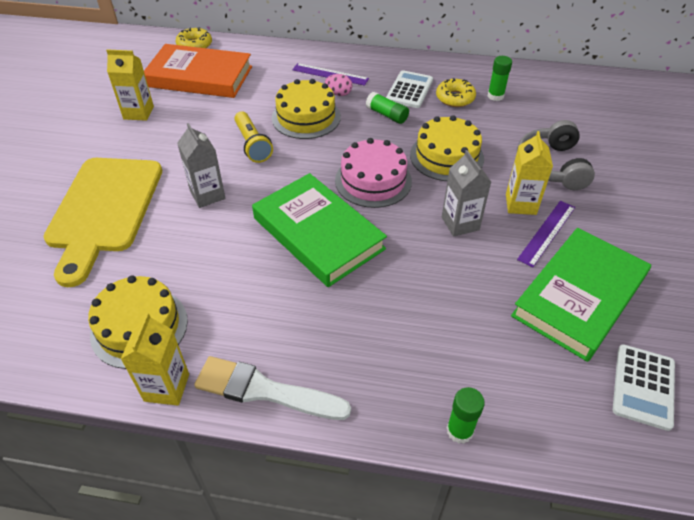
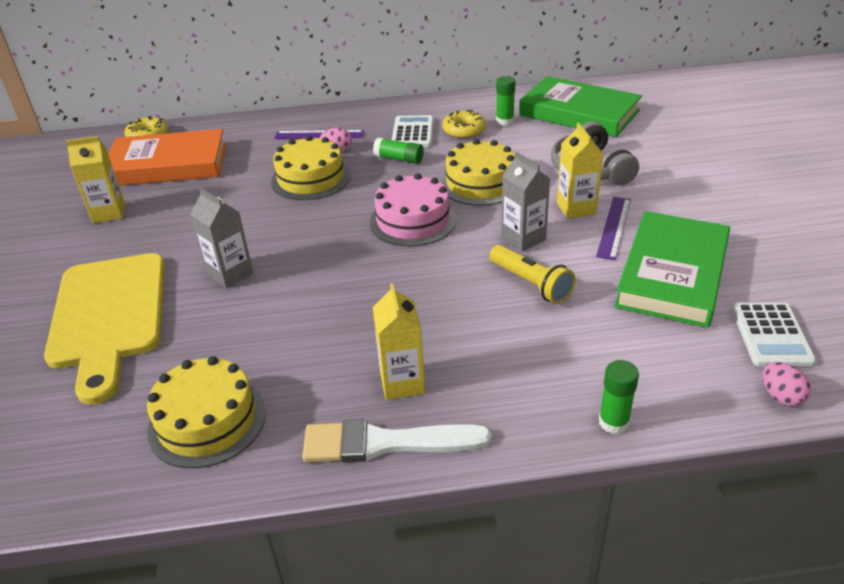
camera: 15 degrees left, 10 degrees down
(167, 387) = (268, 471): yellow carton -> yellow carton (402, 383)
(252, 145) = (261, 216): yellow flashlight -> yellow flashlight (531, 284)
(318, 233) = (375, 281): green book -> green book (579, 113)
(623, 452) = (781, 396): none -> pink egg

